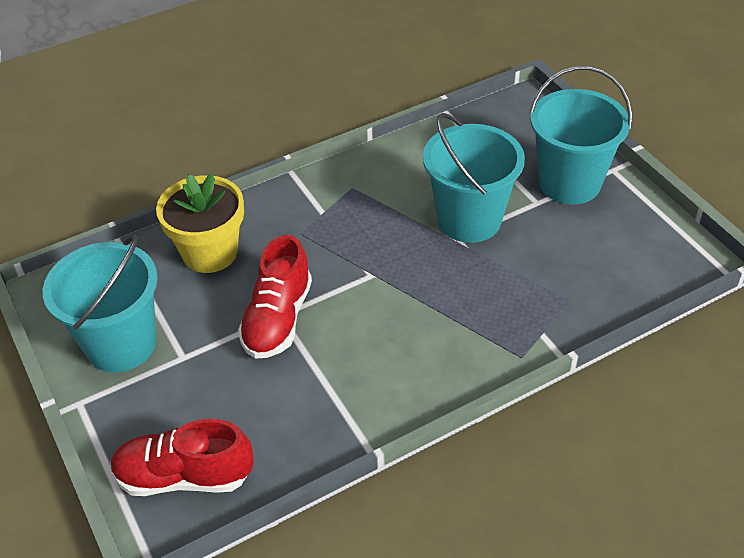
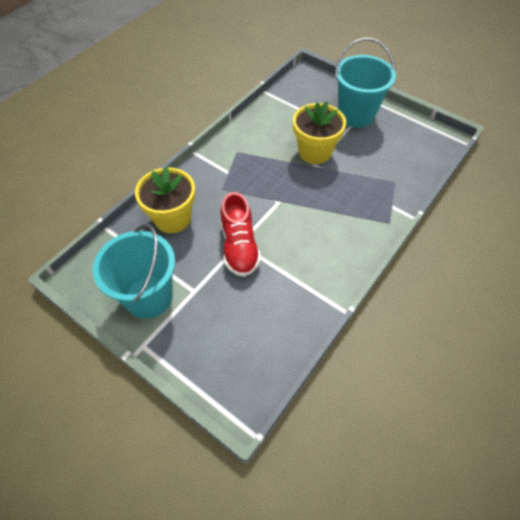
camera: 25 degrees left, 10 degrees up
(184, 476) = (240, 368): red shoe -> none
(469, 220) = (315, 152): turquoise bucket -> yellow flower pot

